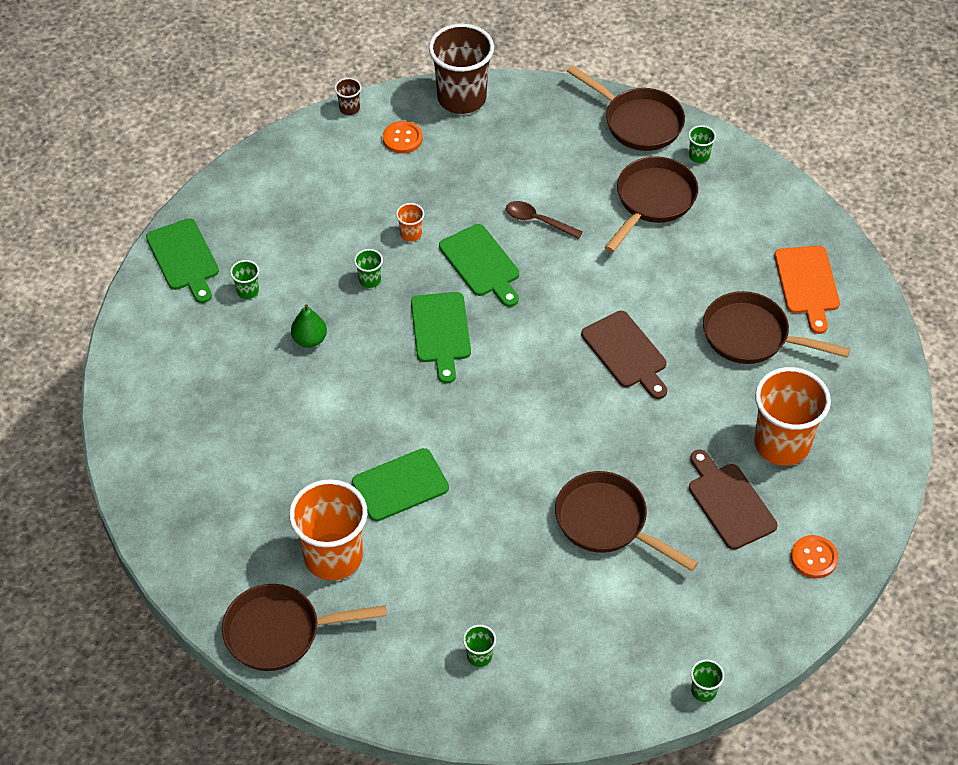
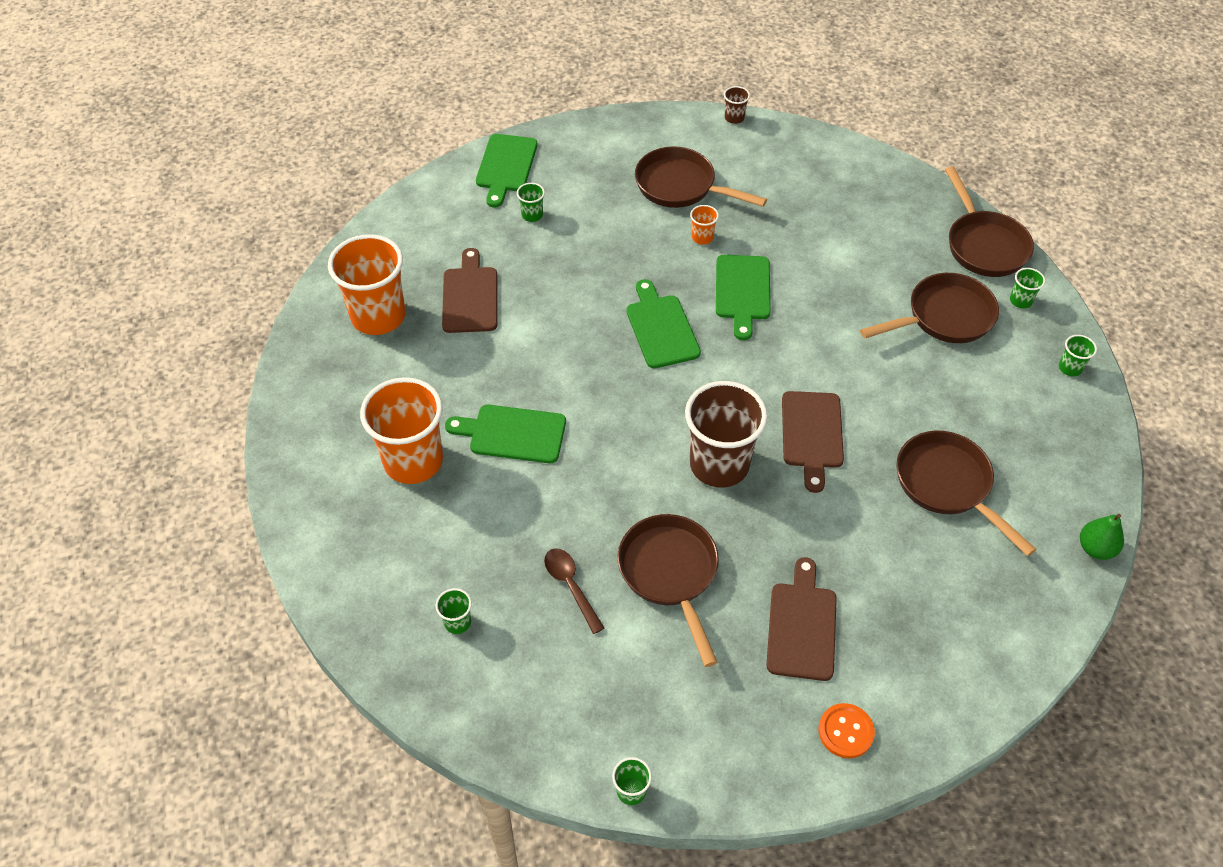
camera: 35 degrees right, 0 degrees up
(257, 393) = (470, 296): none -> brown cutting board
(280, 632) = (318, 497): brown pan -> brown pan (681, 186)
(309, 340) = (547, 277): green pear -> green pear (1095, 548)
(370, 280) = (637, 256): green cup -> green cup (1070, 368)
(402, 138) = (759, 161): orange button -> none
(441, 332) = (661, 328): green cutting board -> green cutting board turned 135 degrees clockwise
(461, 98) = (836, 153): brown cup -> brown cup (719, 464)
(538, 221) = (822, 281): brown spoon -> brown spoon (571, 586)
(782, 444) = (899, 602): orange cup -> orange cup (378, 316)
(807, 284) = (1043, 467): orange cutting board -> none

